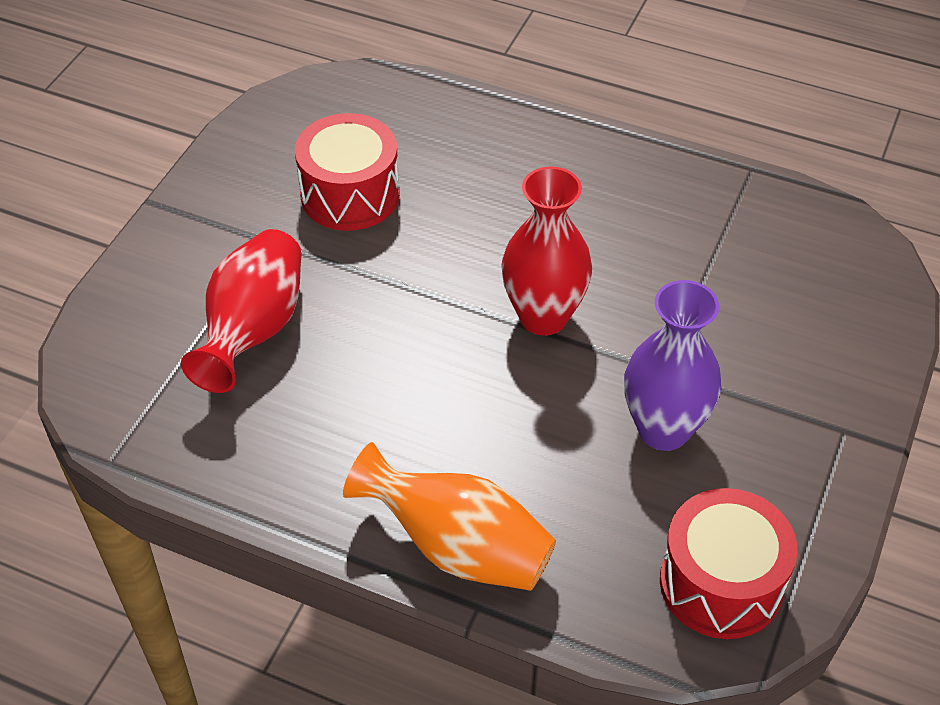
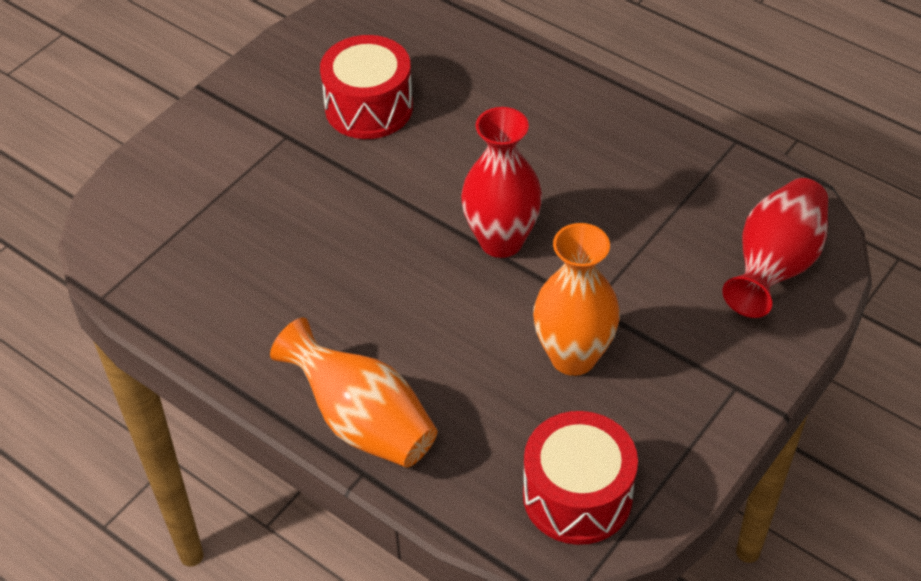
camera: 15 degrees right, 0 degrees up
(254, 330) = (251, 210): red vase -> red vase (774, 266)
(663, 429) = (573, 356): purple vase -> orange vase

